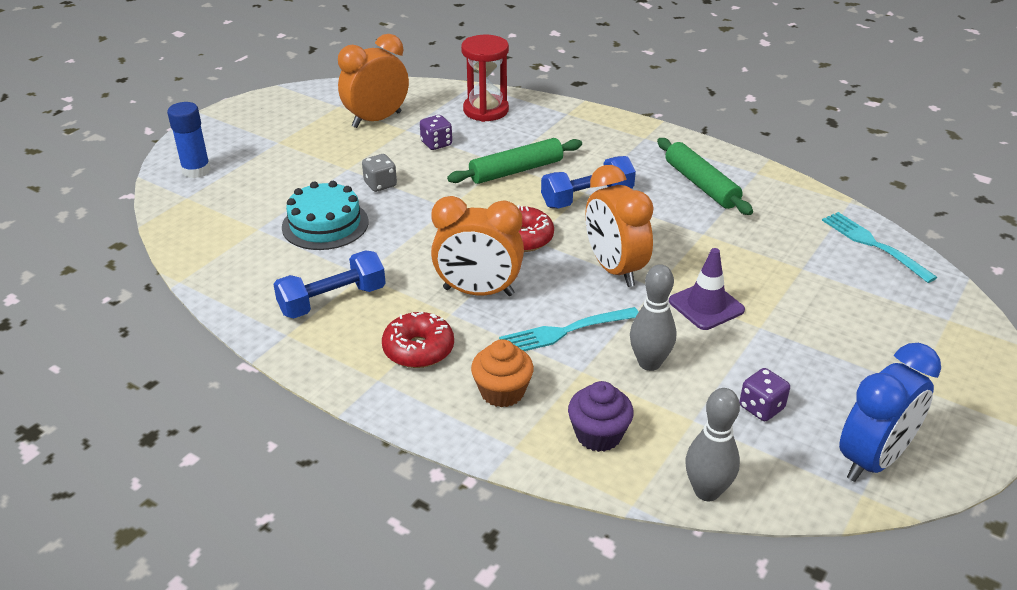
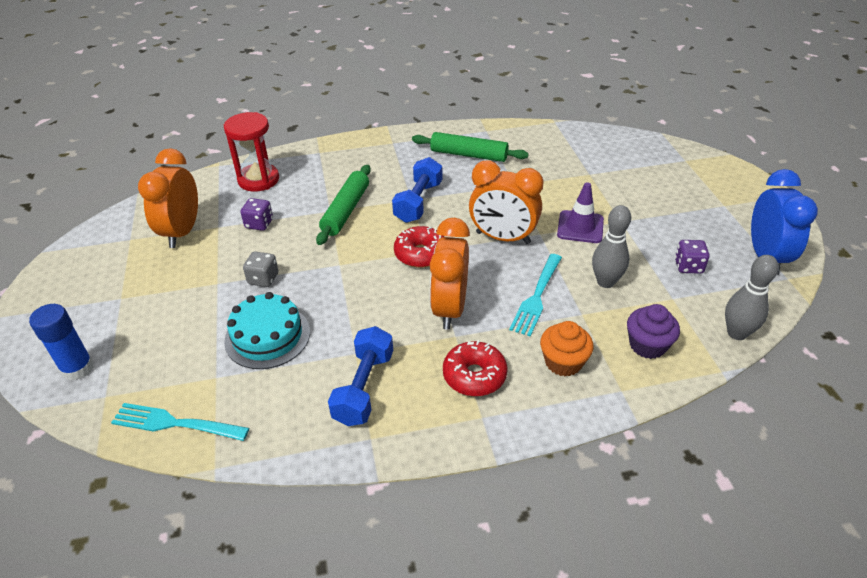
camera: 45 degrees left, 5 degrees up
(478, 292) = (449, 308): orange clock -> orange clock turned 135 degrees clockwise
(874, 245) = (600, 140): turquoise fork -> turquoise fork (176, 423)

